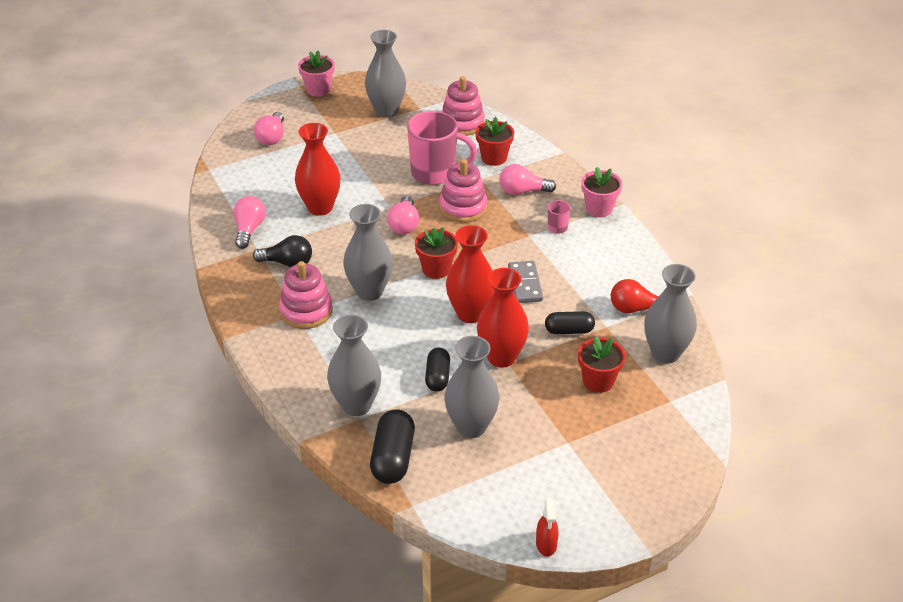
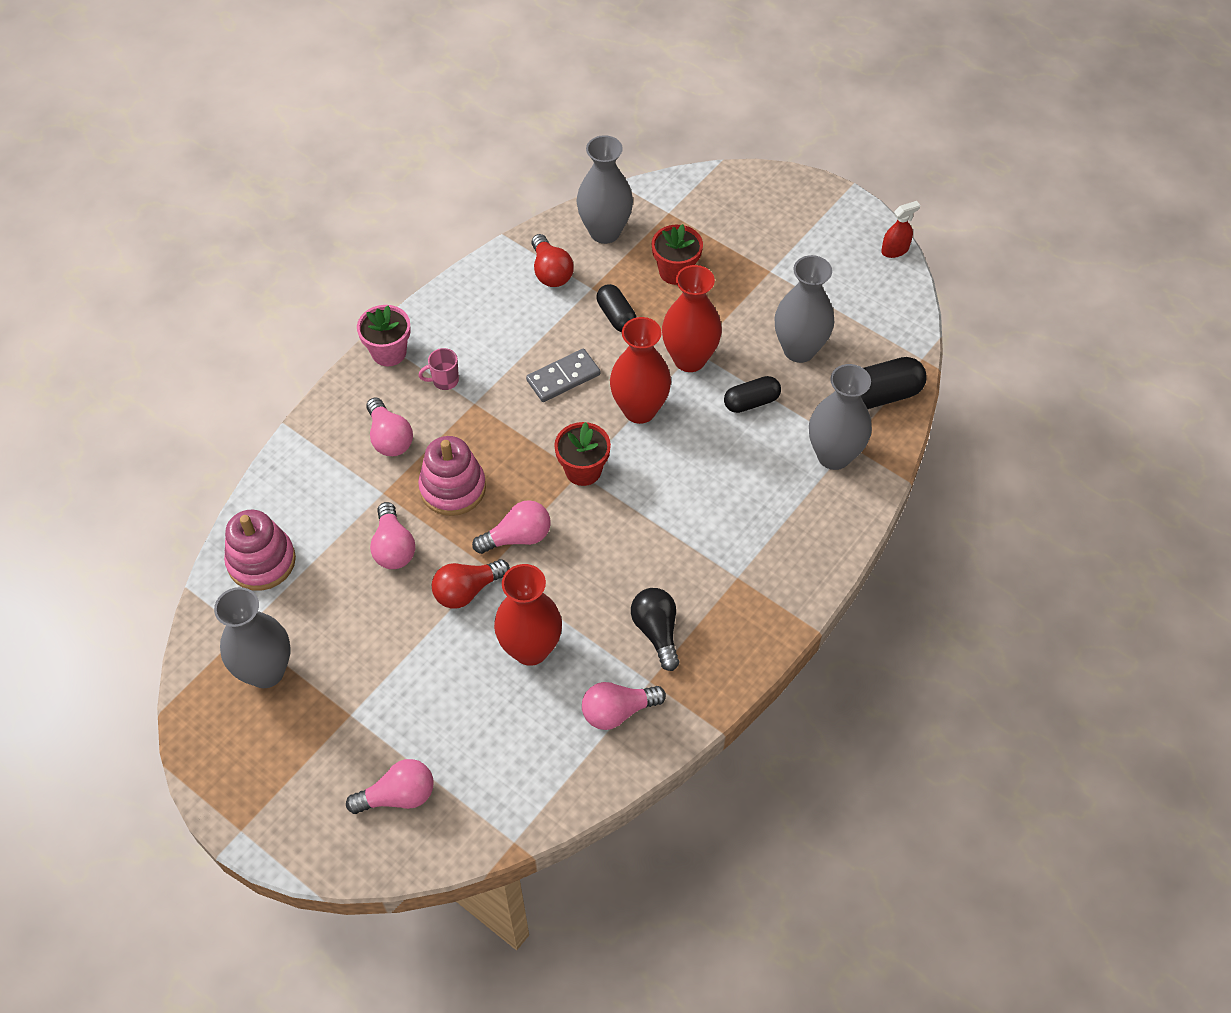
camera: 115 degrees left, 15 degrees up
(306, 311) = (727, 569): pink stacking toy -> none
(318, 89) = (243, 795): pink flower pot -> none
(369, 291) = (658, 520): grey vase -> none
(381, 193) = (467, 591): none -> red light bulb
(435, 173) = (393, 547): pink mug -> pink light bulb
(494, 158) = (329, 494): red flower pot -> none

